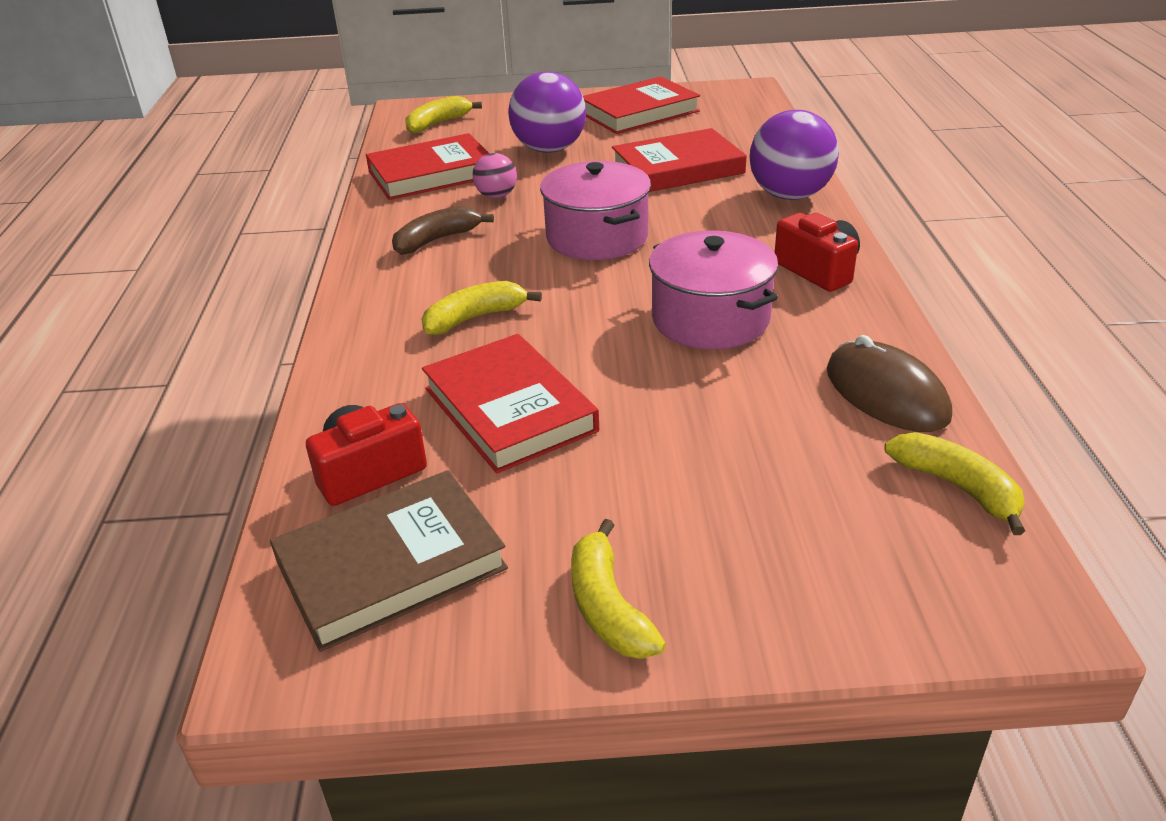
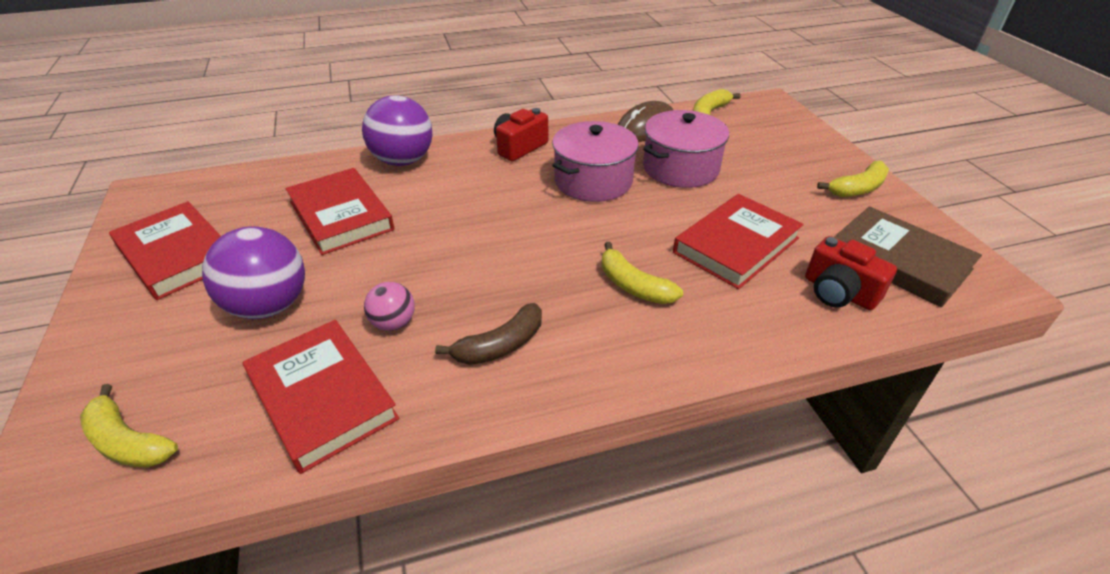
camera: 105 degrees left, 5 degrees up
(437, 240) = (500, 345): brown banana -> brown banana turned 75 degrees counterclockwise
(597, 237) = (482, 243): pink pot -> pink pot (680, 168)

